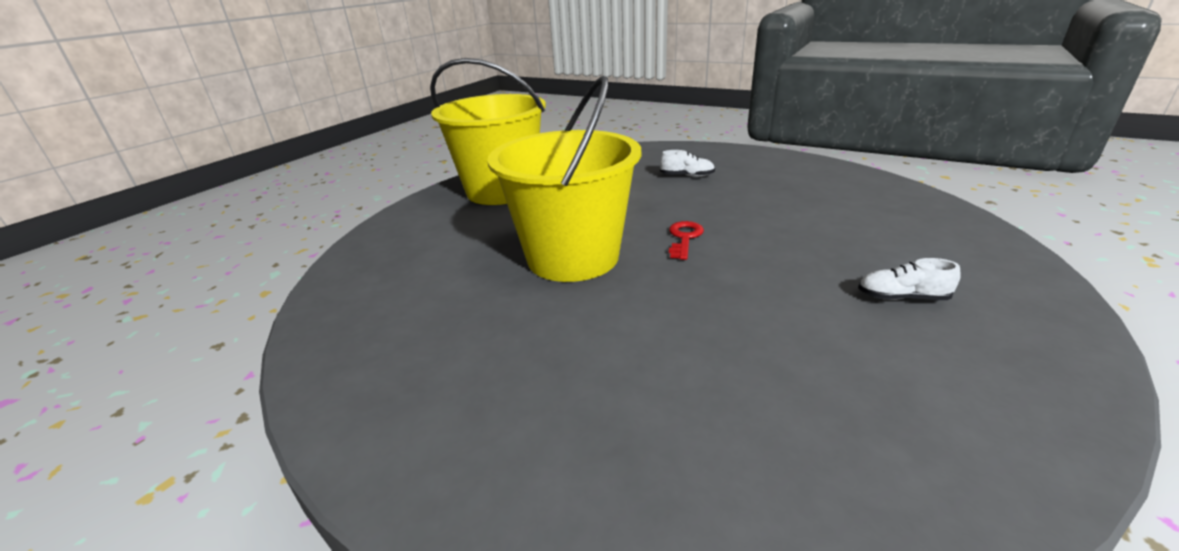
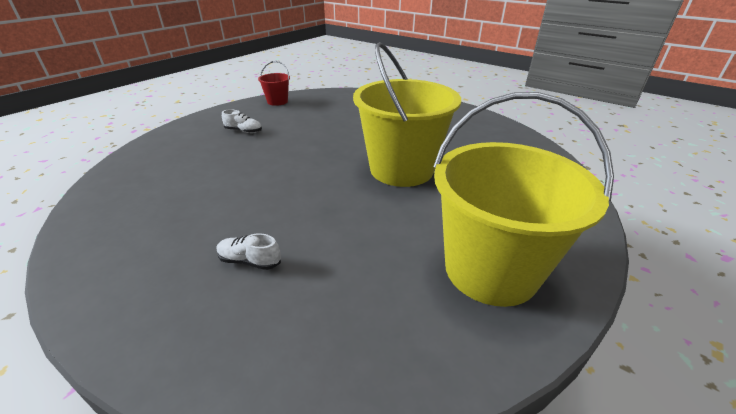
camera: 175 degrees left, 5 degrees up
(684, 238) = (318, 174): red key -> none
(1004, 433) = (277, 101): none -> red bucket

